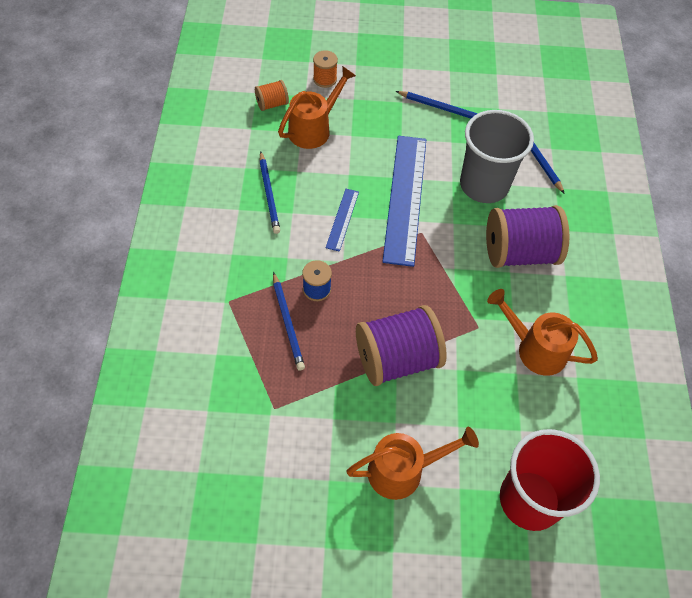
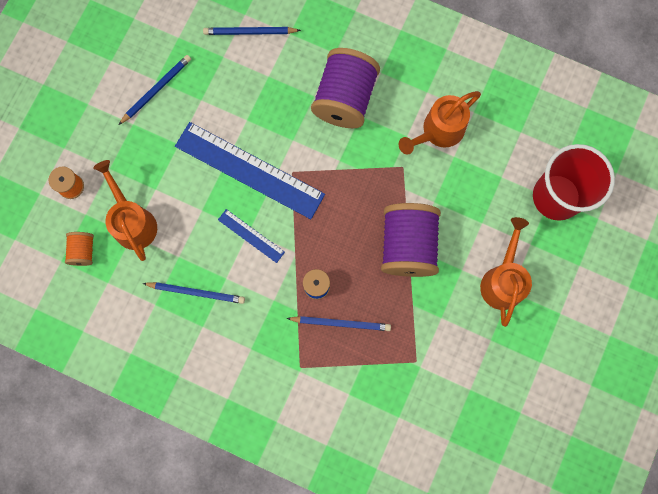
camera: 65 degrees left, 20 degrees up
(484, 185) = (262, 94): grey cup -> none

